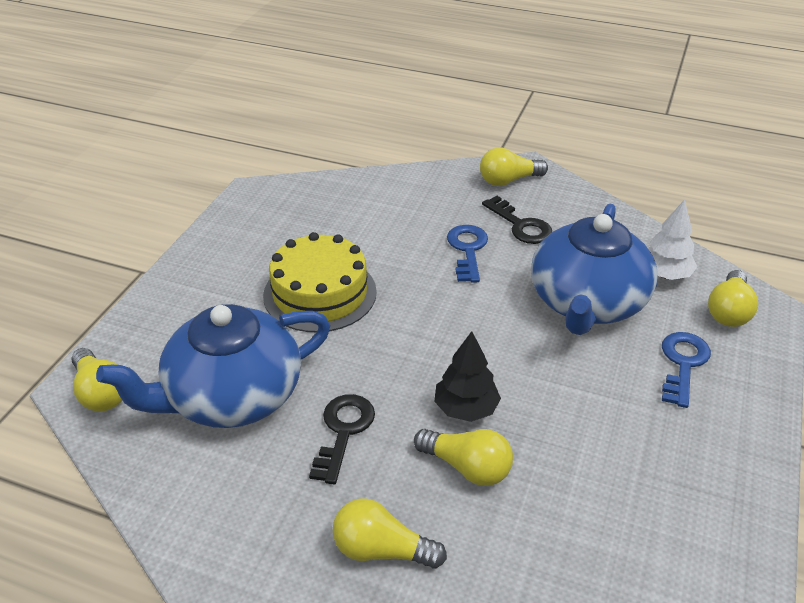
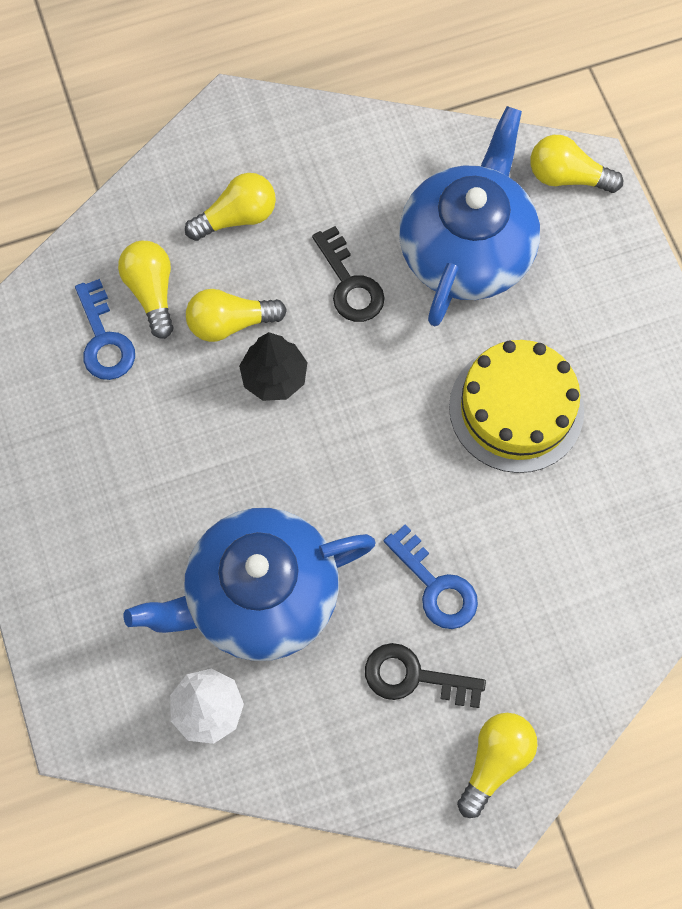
camera: 140 degrees right, 30 degrees up
(587, 303) = (259, 595): blue teapot -> blue teapot turned 90 degrees counterclockwise
(683, 364) = (122, 574): blue key -> blue key (104, 339)
(728, 311) = (113, 694): yellow light bulb -> yellow light bulb (152, 292)

